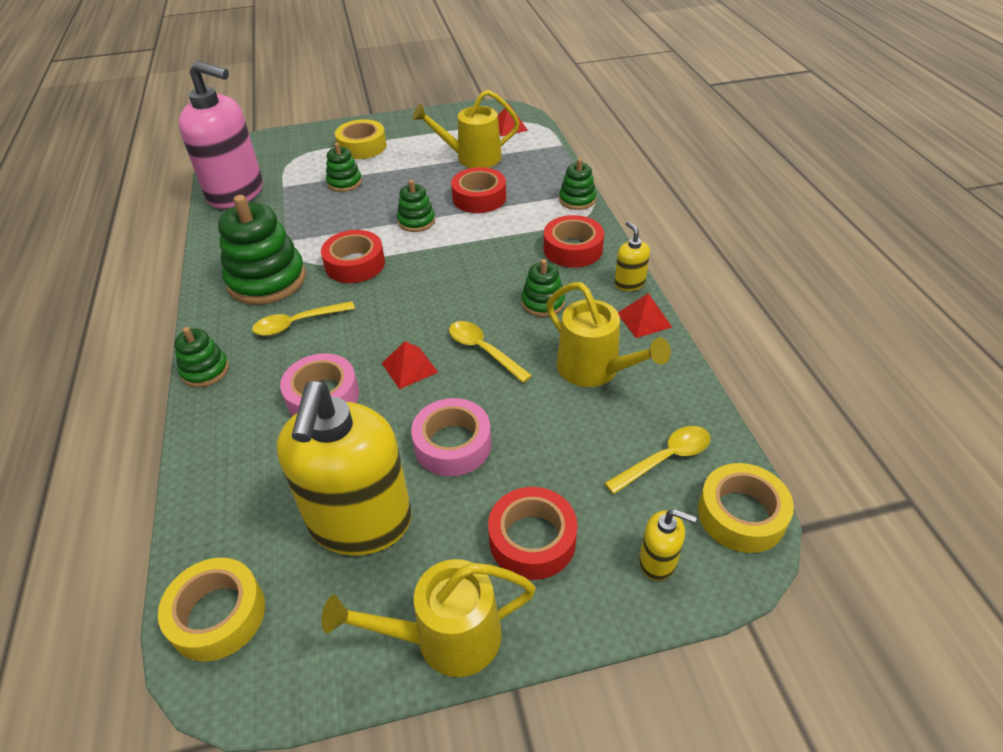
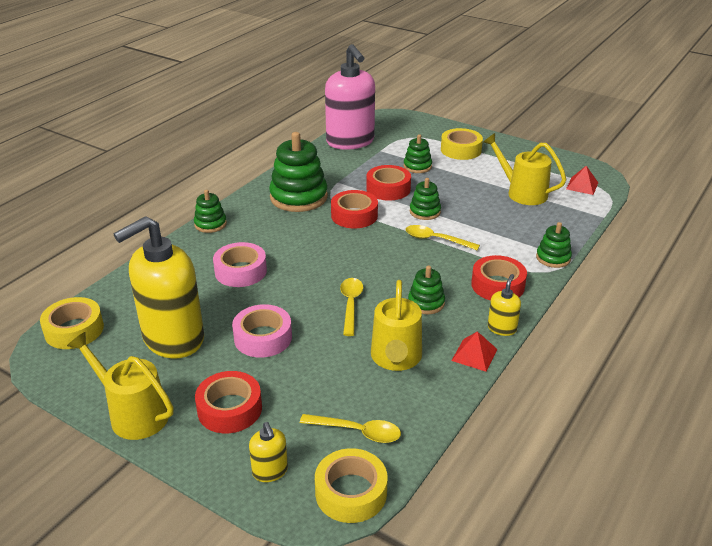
camera: 45 degrees right, 10 degrees down
(298, 323) = (281, 228): yellow spoon -> yellow spoon (436, 240)
(409, 367) = (300, 286): red pyramid -> none
(479, 198) = (486, 219): red tape -> red tape (388, 189)

